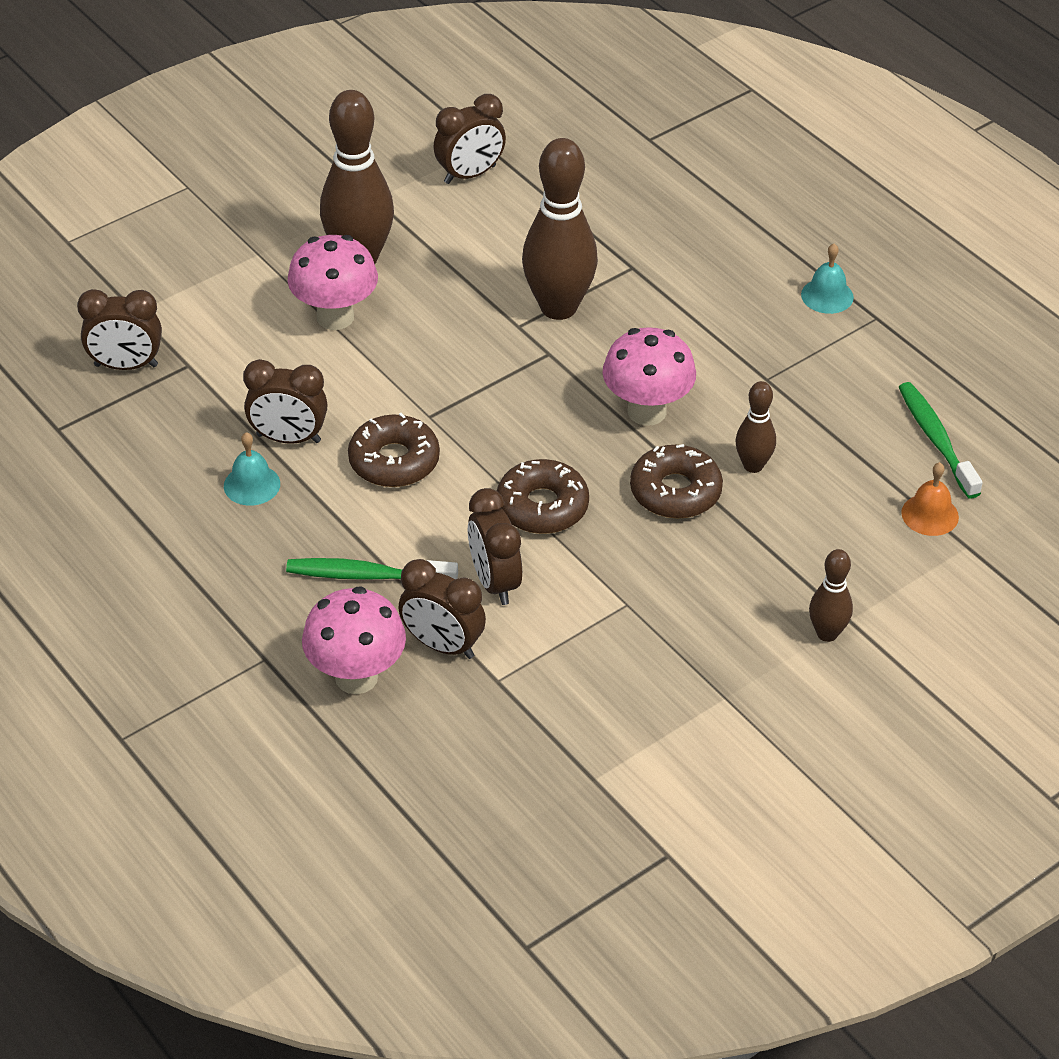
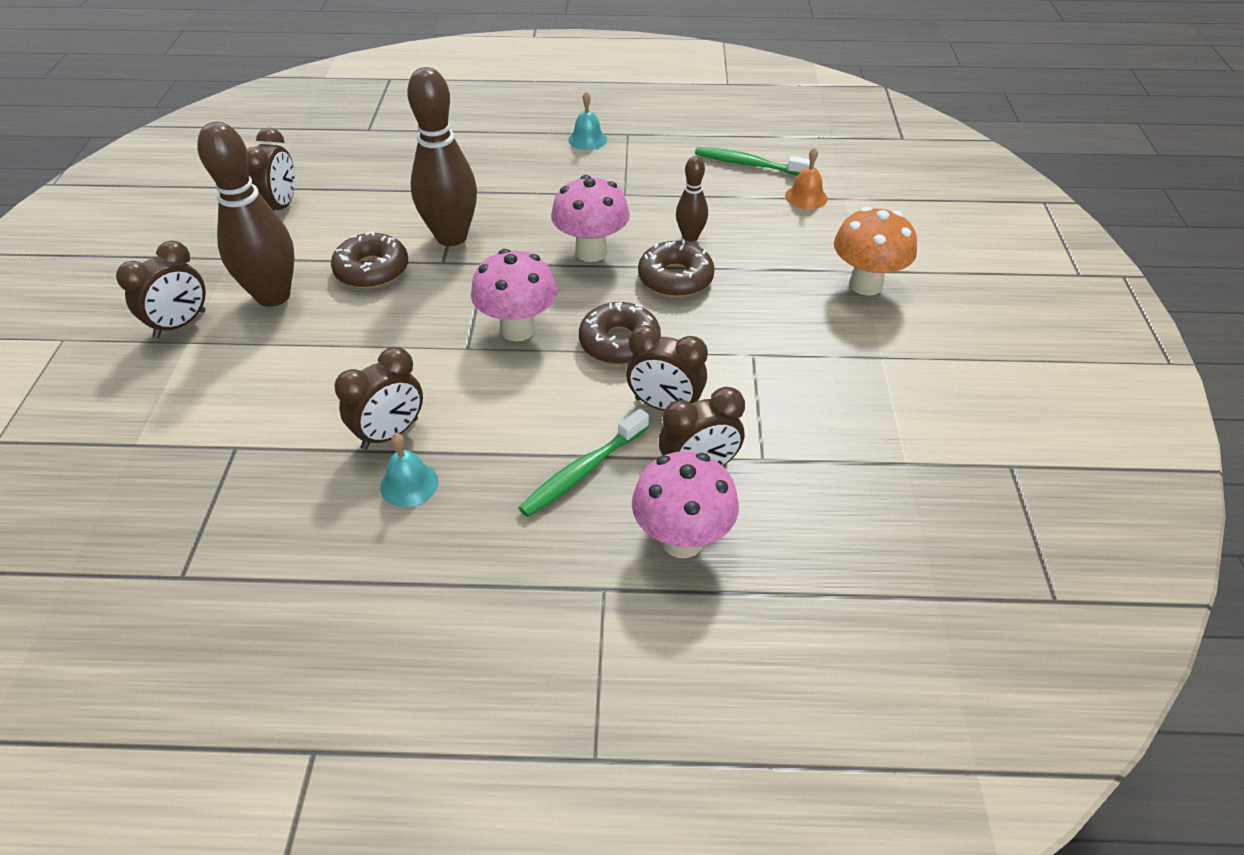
camera: 50 degrees left, 0 degrees up
(126, 366) = (180, 486): brown clock -> brown clock (180, 324)
(335, 317) = (308, 339): pink mushroom -> pink mushroom (518, 329)
(394, 461) = (486, 390): brown donut -> brown donut (372, 270)
(827, 633) = (865, 285): brown bowling pin -> orange mushroom

